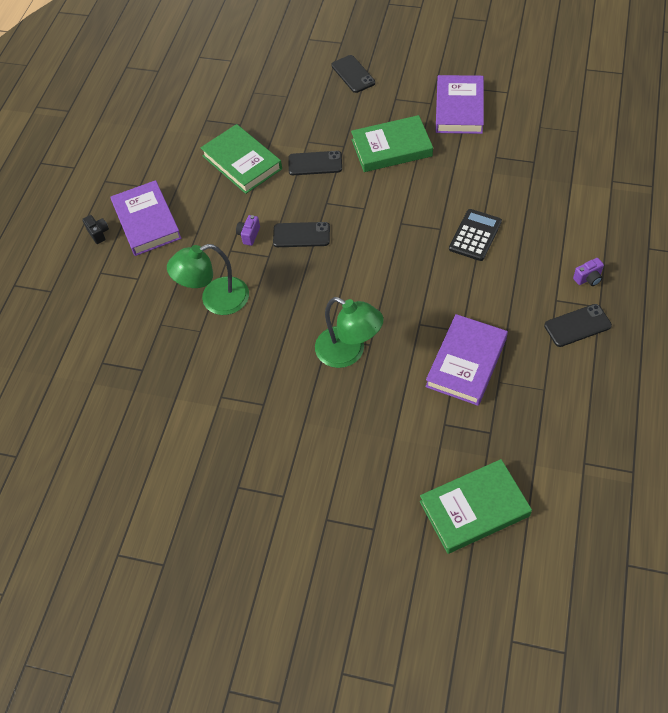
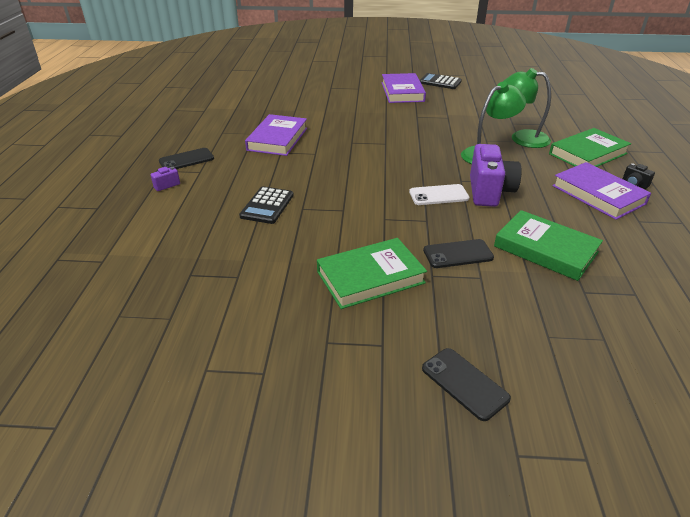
camera: 165 degrees right, 20 degrees down
(177, 527) = (440, 82): none -> black calculator
(249, 235) = (489, 192): purple camera -> purple camera, size x2.32
(301, 235) = (438, 195): black phone -> white phone
(349, 352) = (366, 138): green lamp -> green lamp (521, 138)
(459, 108) = (283, 336): purple book -> purple book (402, 92)
(474, 509) = (274, 95): green book -> green book (587, 154)

